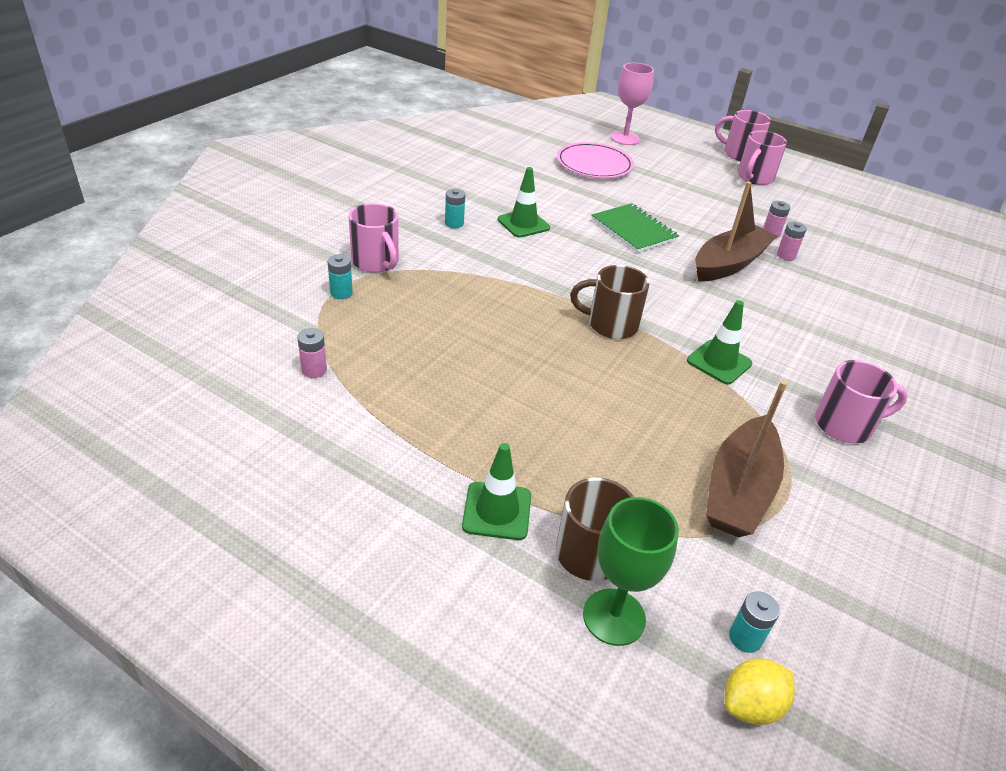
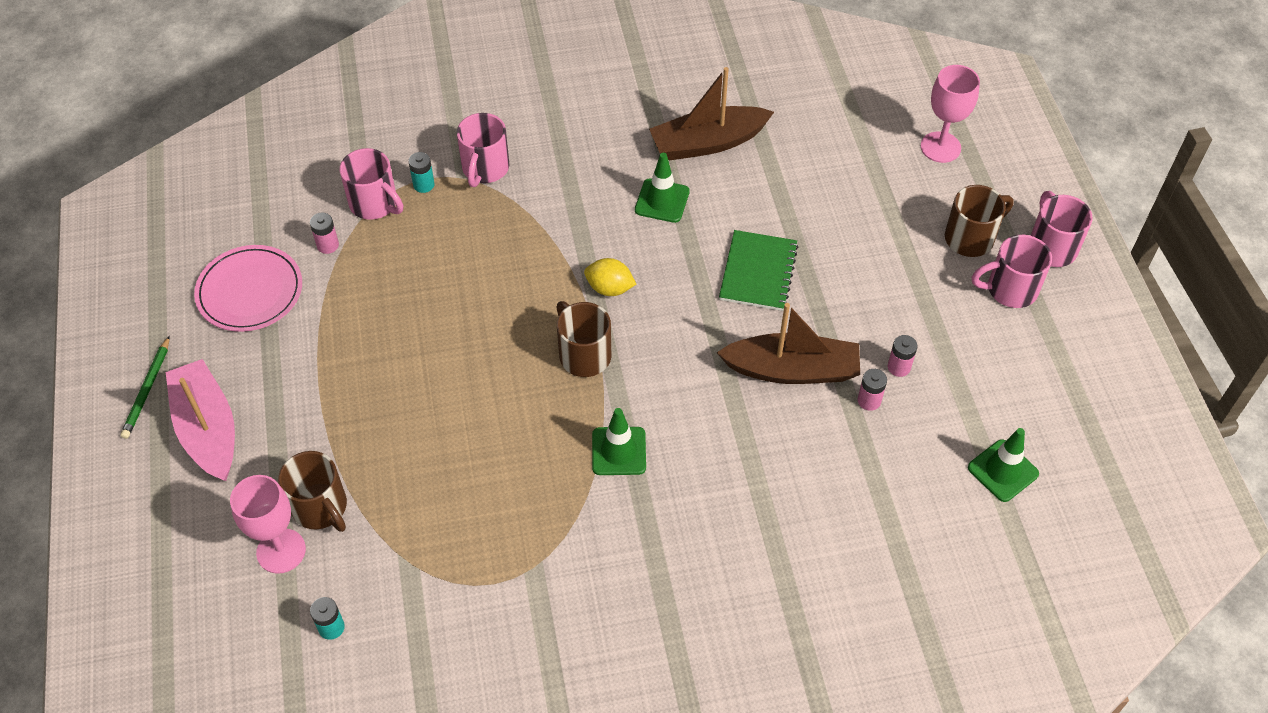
camera: 50 degrees right, 15 degrees up
(283, 591) = (147, 390): none -> green pencil
(398, 576) = (208, 429): none -> pink boat
(454, 223) = (601, 163): turquoise battery -> none
(497, 511) = (306, 435): green traffic cone -> green traffic cone (1003, 471)
(594, 164) = (845, 165): pink plate -> pink plate (250, 291)
(614, 617) = (281, 551): green goblet -> pink goblet
(702, 166) = (971, 238): none -> brown mug
(739, 490) = (470, 550): brown boat -> brown boat (708, 143)
(751, 705) = (281, 658): yellow lemon -> yellow lemon (609, 288)
(845, 425) = (631, 576): pink mug -> pink mug (375, 204)

